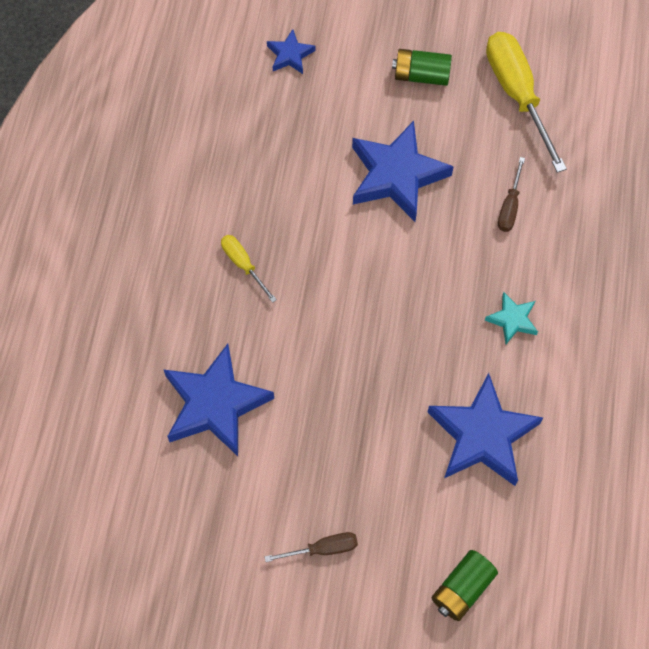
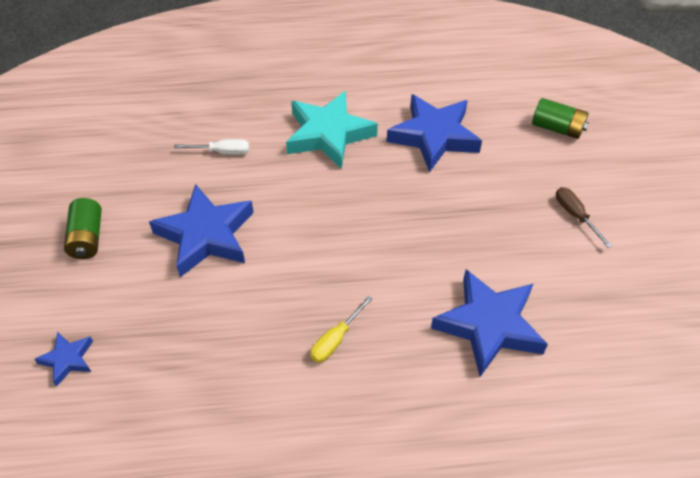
camera: 105 degrees left, 15 degrees down
(509, 206) = (222, 152): brown screwdriver -> white screwdriver
(512, 320) = (328, 134): turquoise star -> turquoise star, size x2.05
(517, 94) = (103, 165): yellow screwdriver -> none

